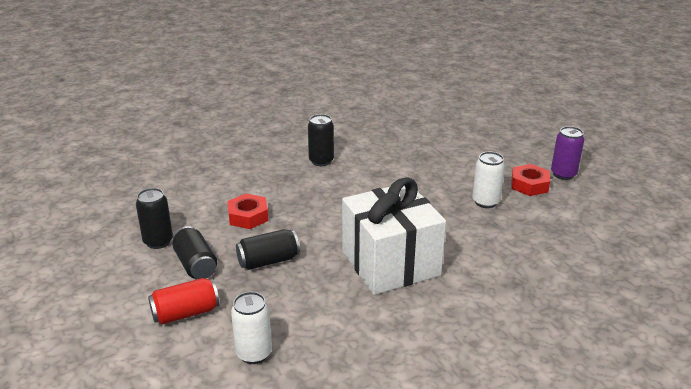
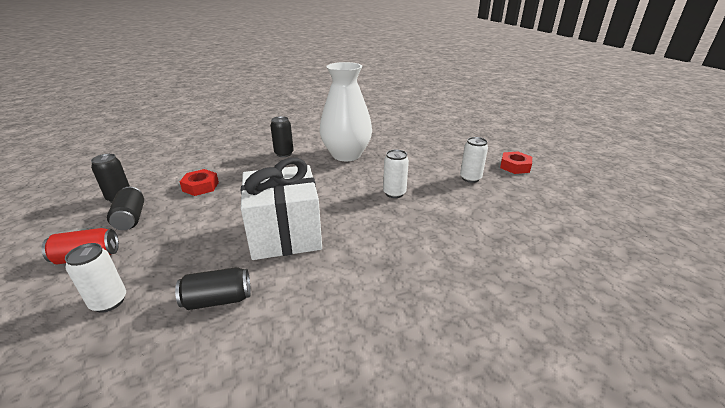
camera: 10 degrees right, 0 degrees up
(268, 261) = (188, 221): black can -> black can (218, 300)
(401, 156) = (346, 155): none -> white vase
(529, 185) = (438, 183): red nut -> red nut (515, 166)
(563, 174) = (470, 178): purple can -> white can

